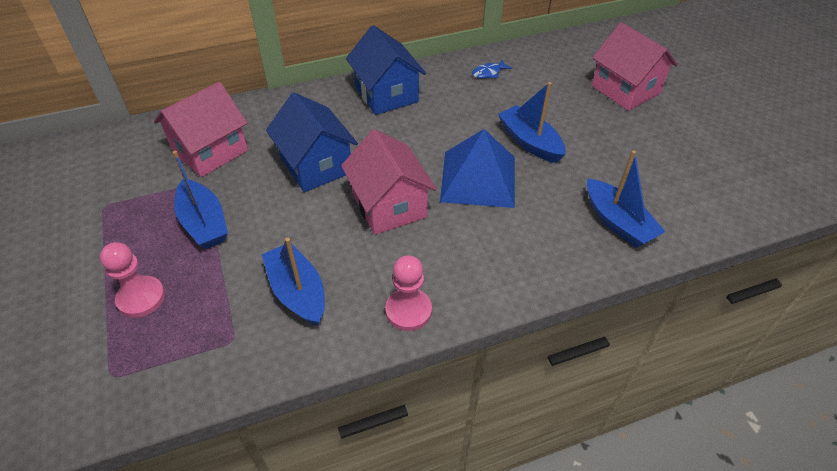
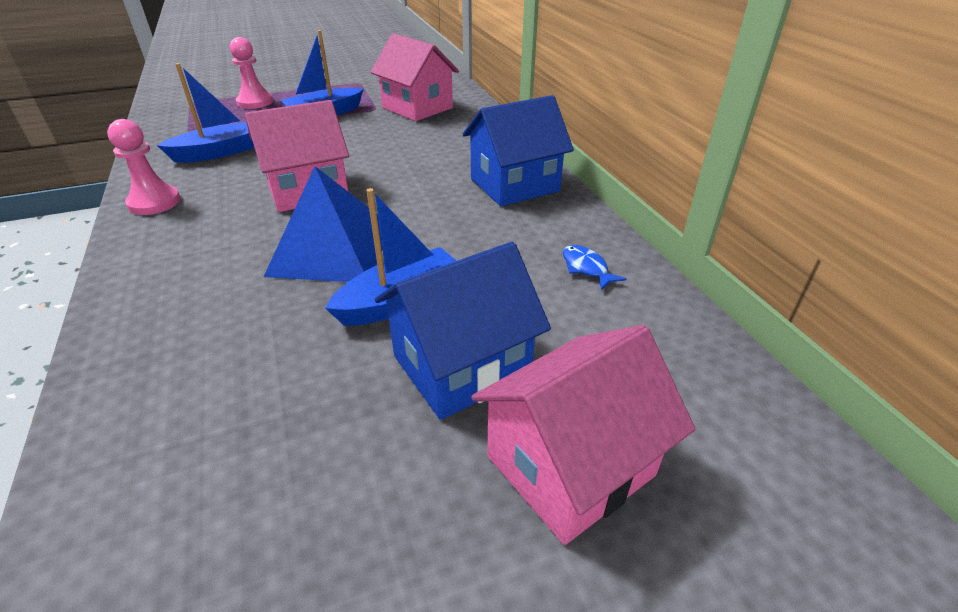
camera: 90 degrees right, 10 degrees down
(316, 165) = (385, 151): blue house -> blue house (461, 366)
(617, 222) = (176, 383): blue boat -> none

